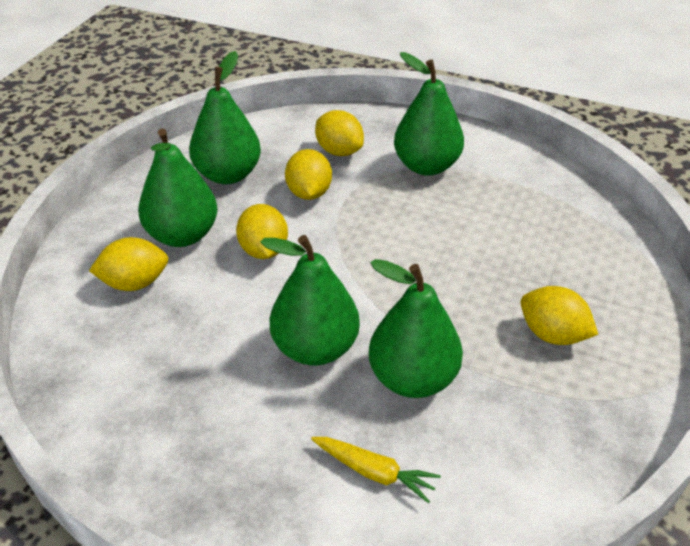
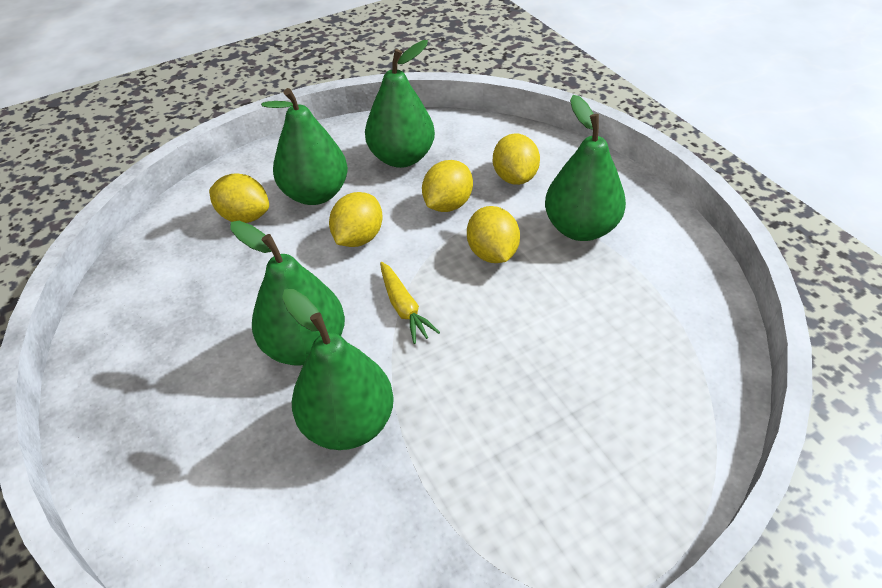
camera: 40 degrees right, 5 degrees up
(374, 472) = (232, 484): yellow carrot -> yellow carrot (404, 308)
(552, 334) = (518, 465): yellow lemon -> yellow lemon (492, 253)

